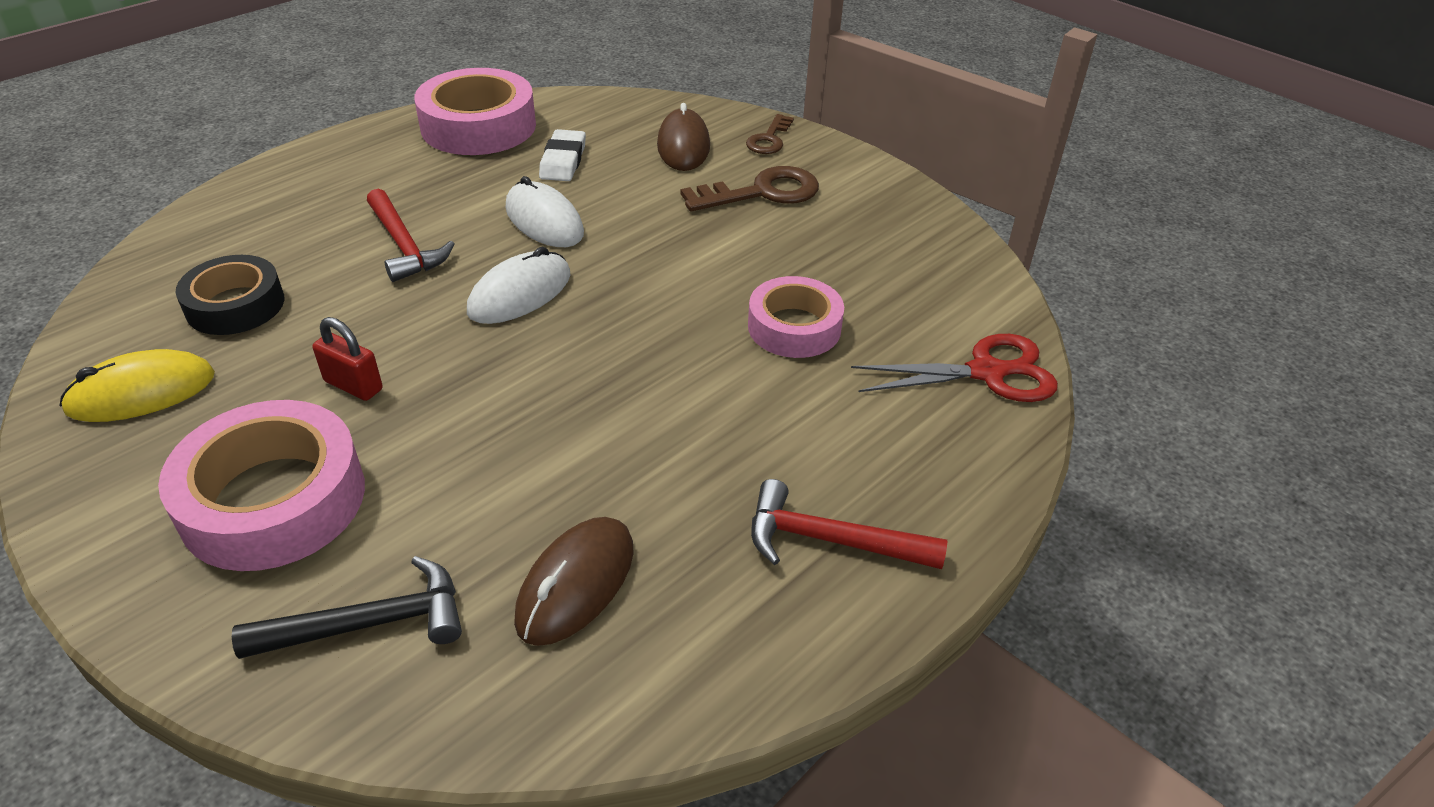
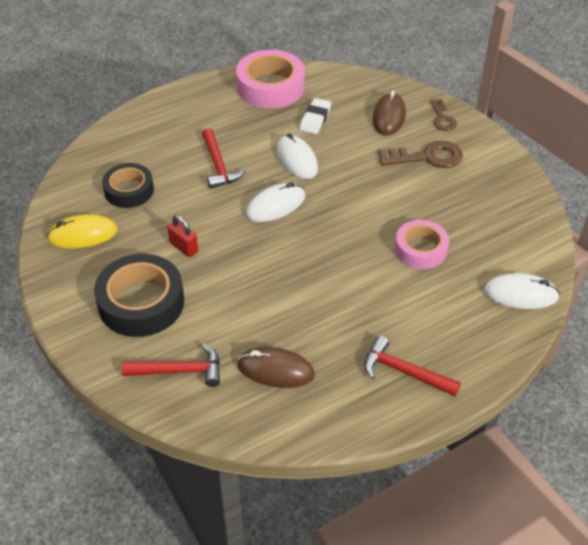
camera: 15 degrees right, 5 degrees up
(273, 500) = (141, 303): pink tape -> black tape
(370, 623) = (180, 371): black hammer -> red hammer
(576, 584) = (275, 370): brown mouse -> brown mouse turned 60 degrees clockwise
(769, 139) = (442, 118): brown key -> brown key turned 45 degrees counterclockwise
(987, 372) = (520, 294): red scissors -> white mouse

